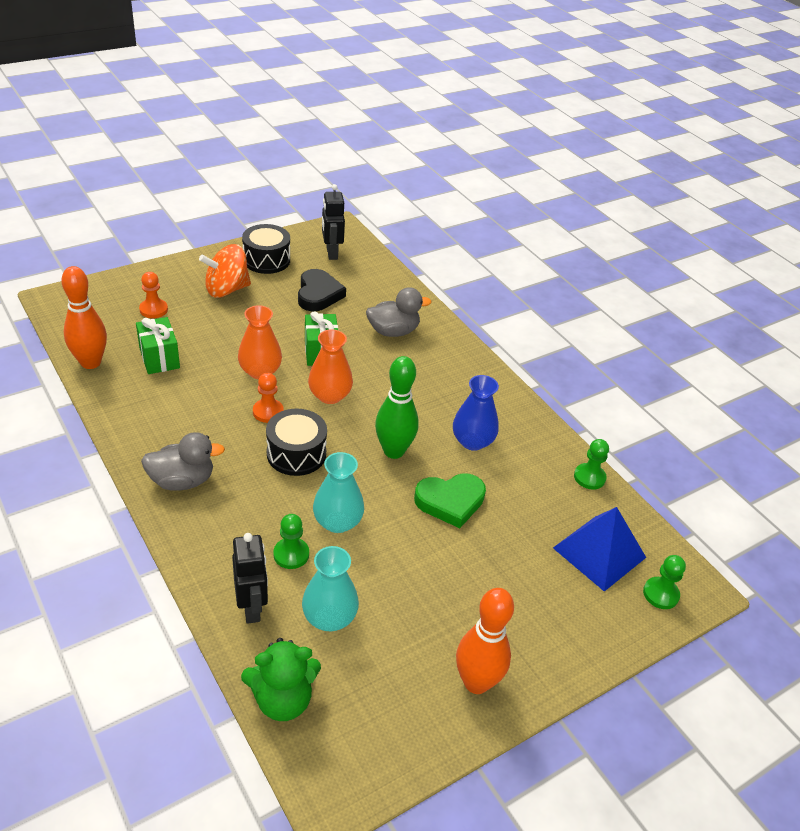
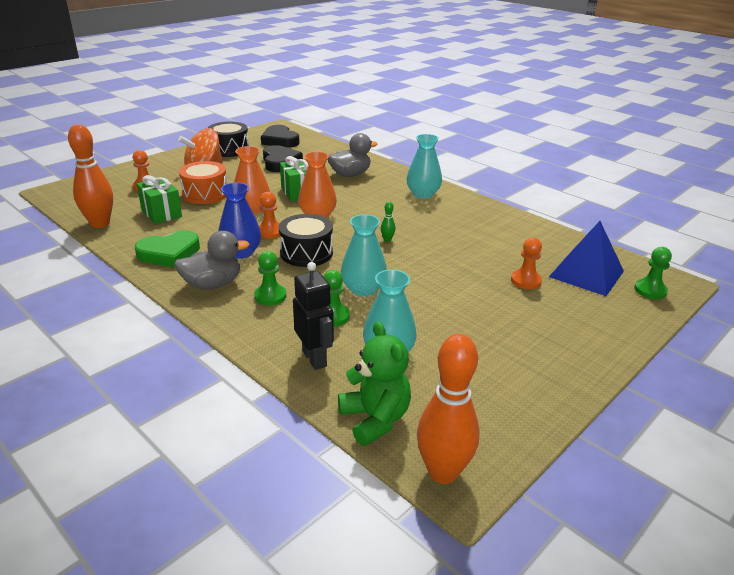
camera: 10 degrees left, 10 degrees down
(216, 334) = (205, 194): none -> orange drum
(282, 699) = (375, 419): green teddy bear -> green teddy bear turned 90 degrees counterclockwise
(331, 253) = (280, 140): black robot -> black heart
(393, 451) = (387, 240): green bowling pin -> green bowling pin, size x0.40
(450, 502) = (450, 262): green heart -> green heart (169, 253)
(466, 382) = (423, 194): none -> turquoise vase
(472, 441) = (447, 225): blue vase -> blue vase (241, 252)
(476, 682) = (541, 373): orange bowling pin -> orange bowling pin (443, 472)
(523, 548) = (526, 281): none -> orange pawn
(589, 477) = (549, 232): green pawn -> green pawn (270, 296)

